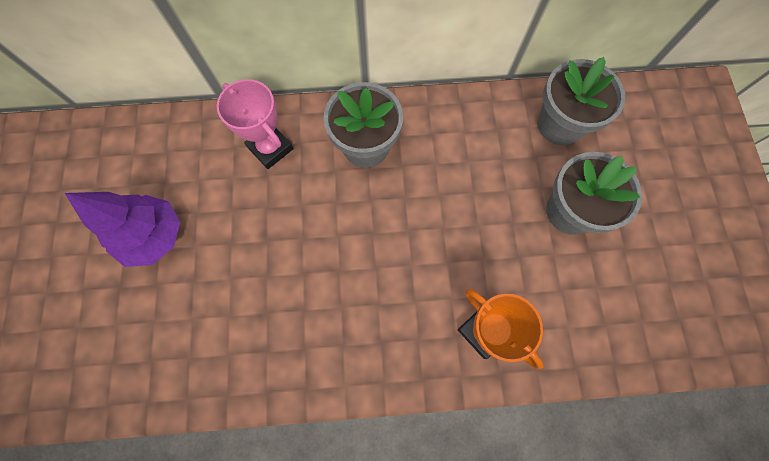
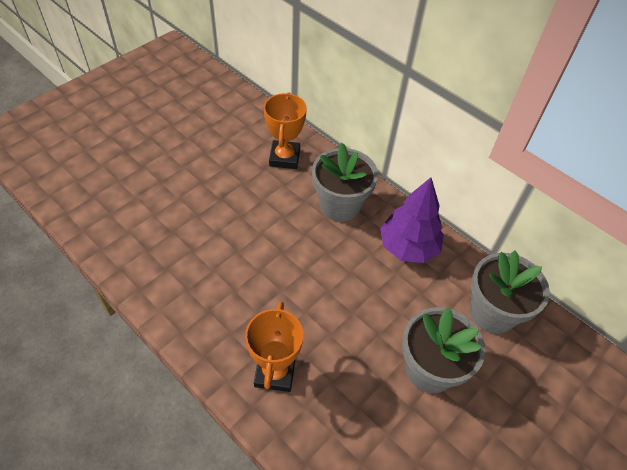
camera: 45 degrees right, 20 degrees down
(154, 236) = (172, 144): purple tree -> purple tree (408, 247)
(270, 148) = (284, 158): pink trophy -> orange trophy

